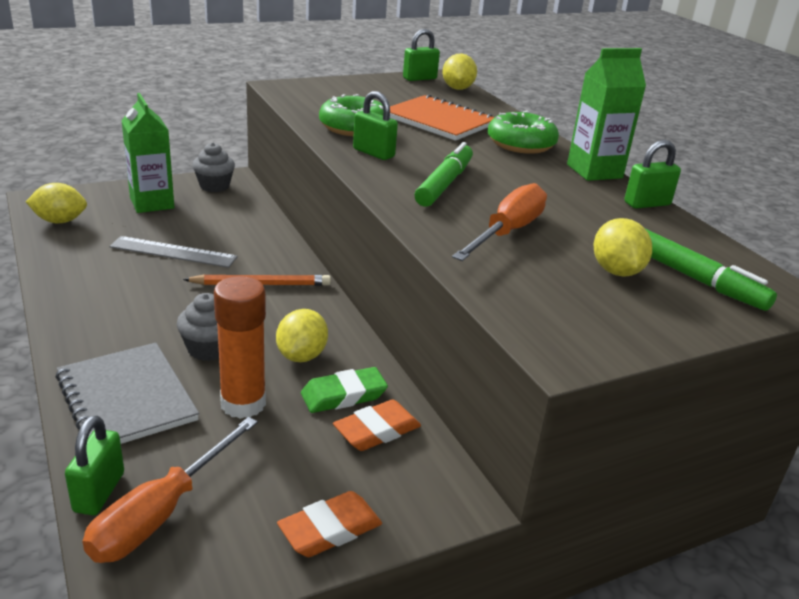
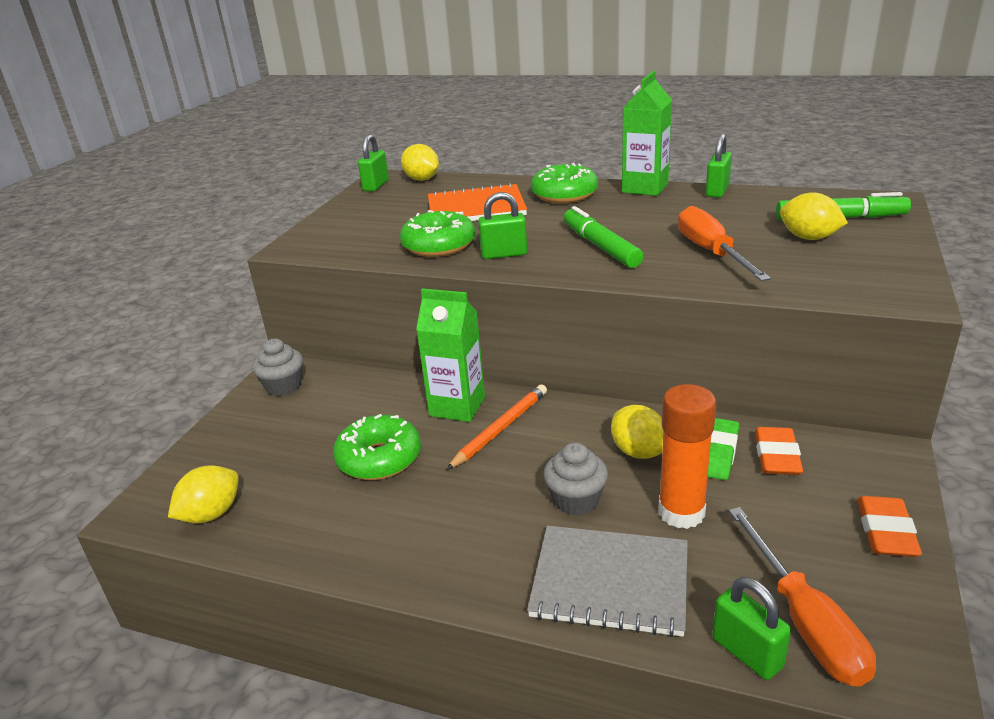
camera: 40 degrees left, 0 degrees up
(152, 203) = (262, 437): green carton -> green carton (457, 406)
(173, 252) = (379, 458): grey ruler -> green donut

